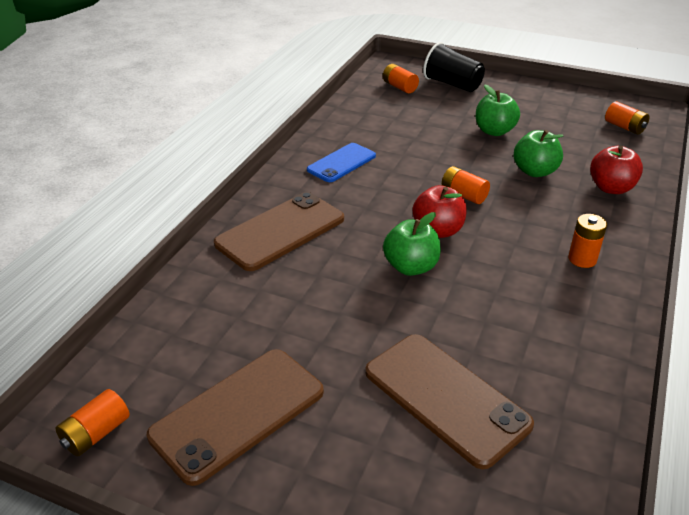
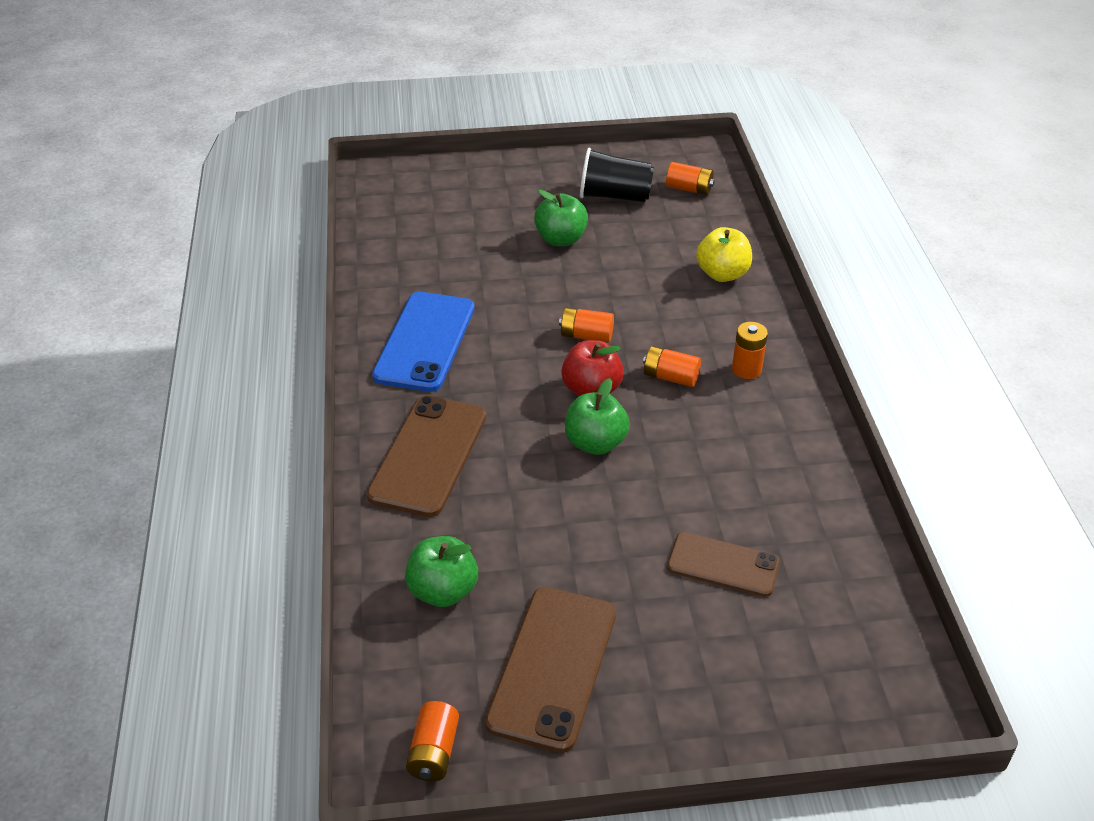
camera: 30 degrees left, 5 degrees up
(341, 163) = (425, 342): blue phone -> blue phone, size x1.58
(400, 87) = (409, 209): orange battery -> orange battery (670, 377)
(446, 398) = (723, 565): brown phone -> brown phone, size x0.63
(452, 84) = (468, 186): black cup -> black cup (614, 196)
(535, 171) = (637, 279): green apple -> green apple (443, 591)
(611, 188) = (722, 274): red apple -> yellow apple

